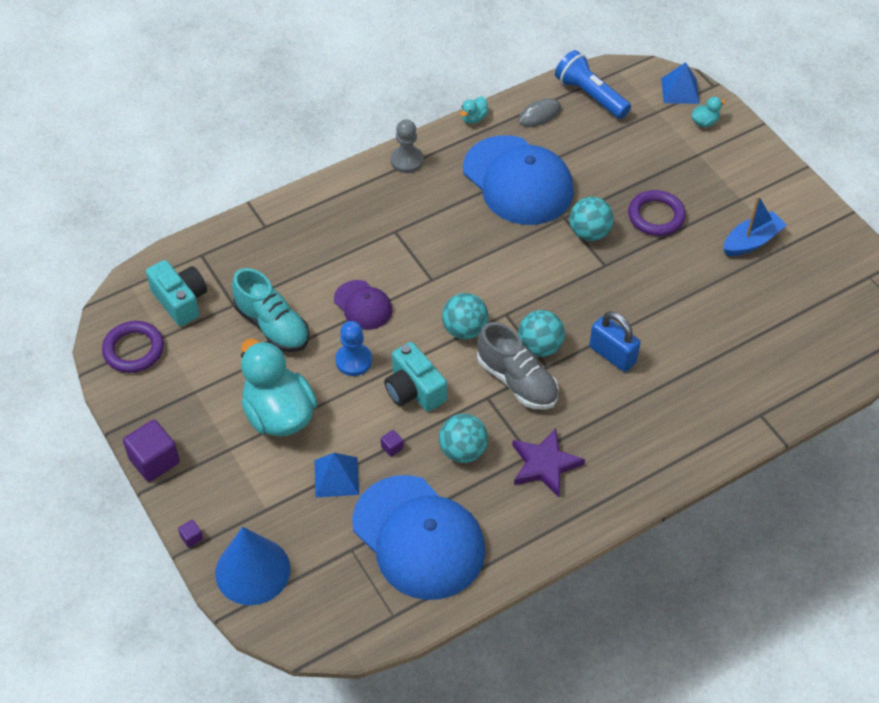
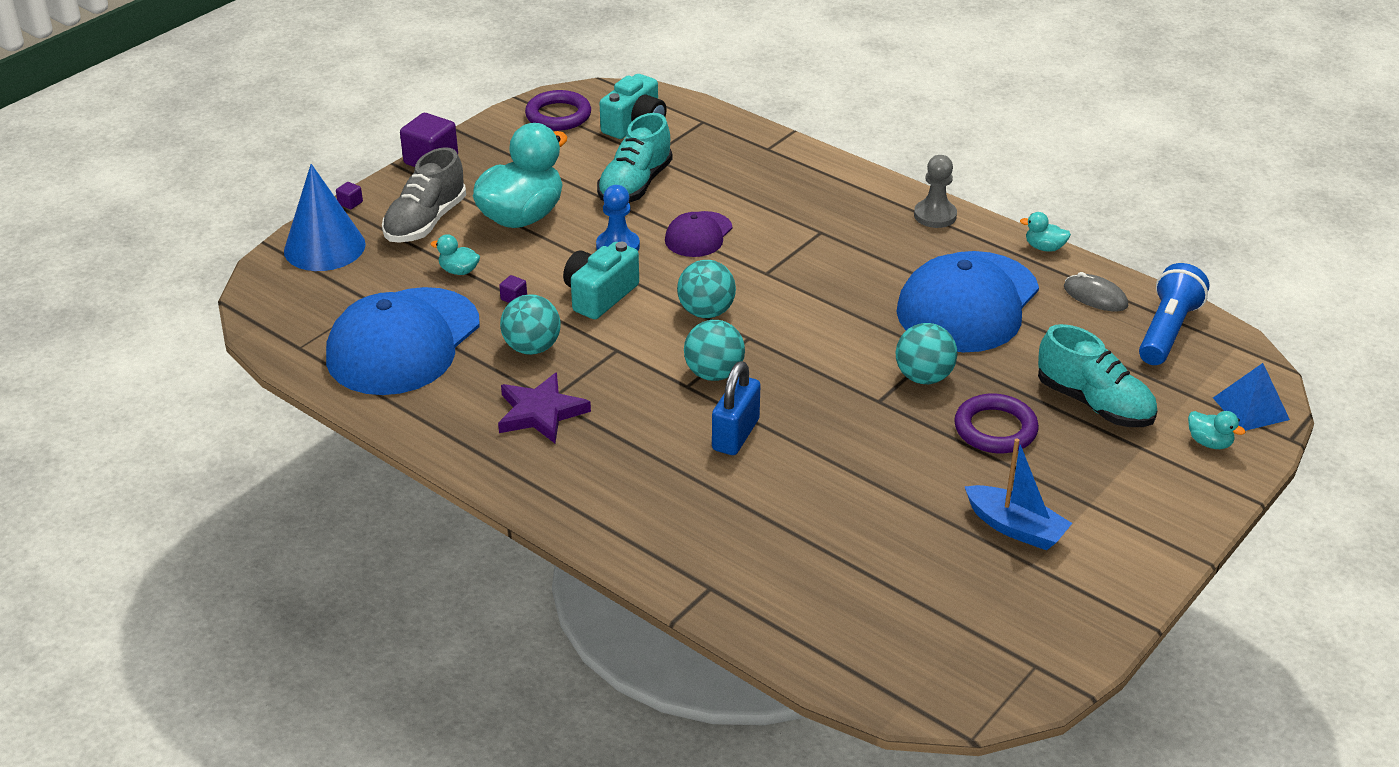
camera: 70 degrees right, 15 degrees down
(336, 477) = (459, 271): blue pyramid -> turquoise duck
(517, 381) = (652, 366): grey shoe -> grey shoe (425, 222)
(649, 159) = (1094, 404): none -> turquoise shoe

